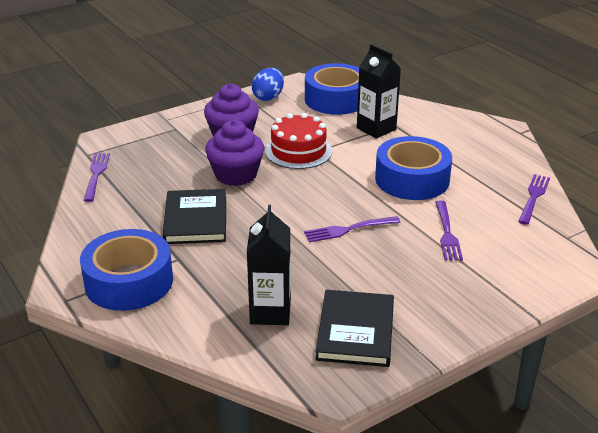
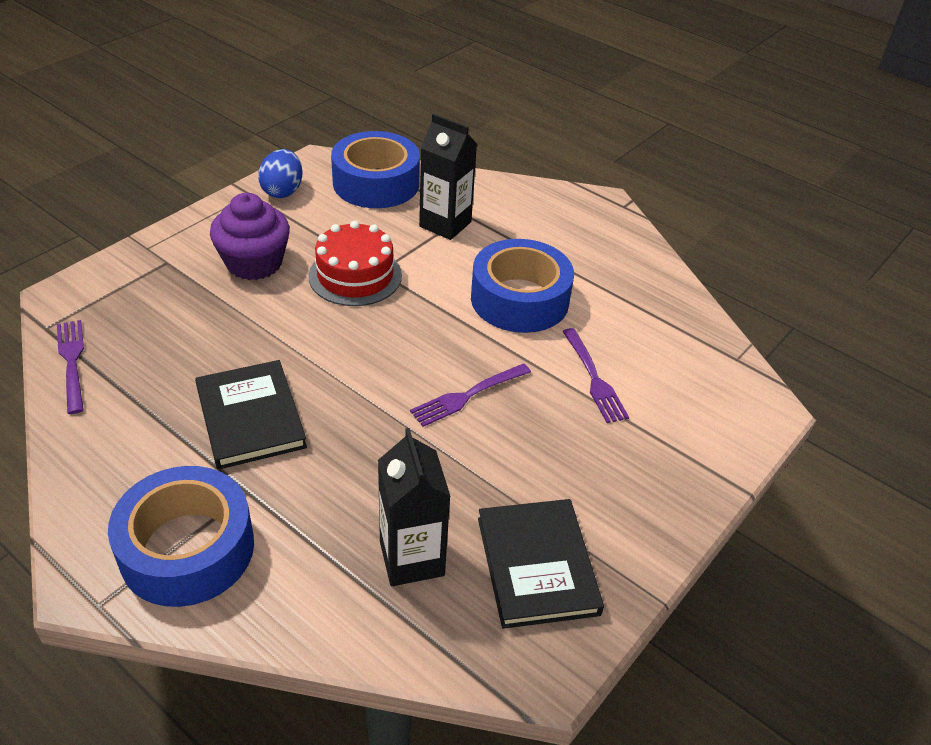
camera: 20 degrees left, 10 degrees up
(236, 175) = (282, 329): purple cupcake -> none
(534, 197) = (676, 303): purple fork -> none

